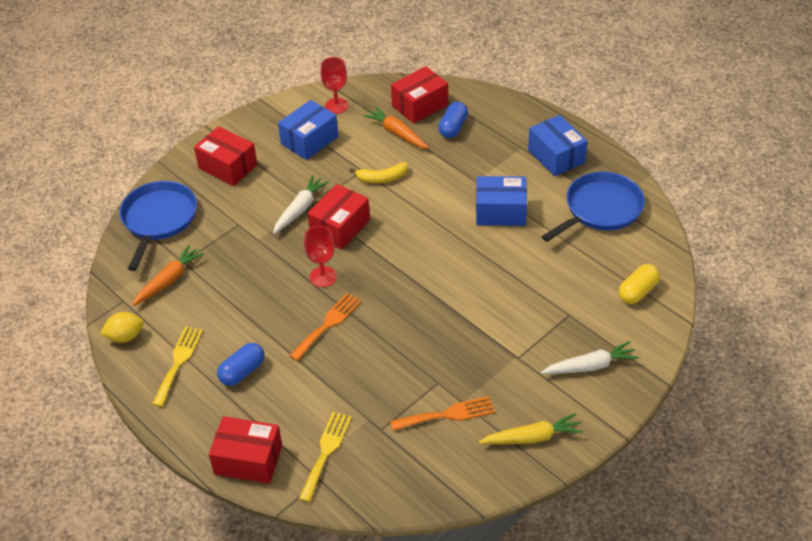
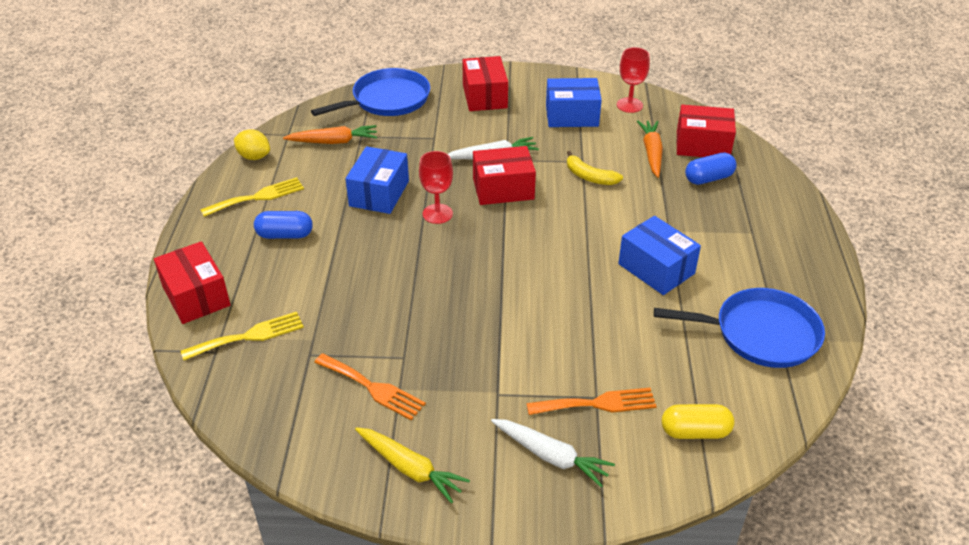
camera: 45 degrees right, 5 degrees down
(327, 325) = (388, 249): orange fork -> orange fork (596, 404)
(556, 156) = (778, 261): blue box -> blue box (379, 193)

